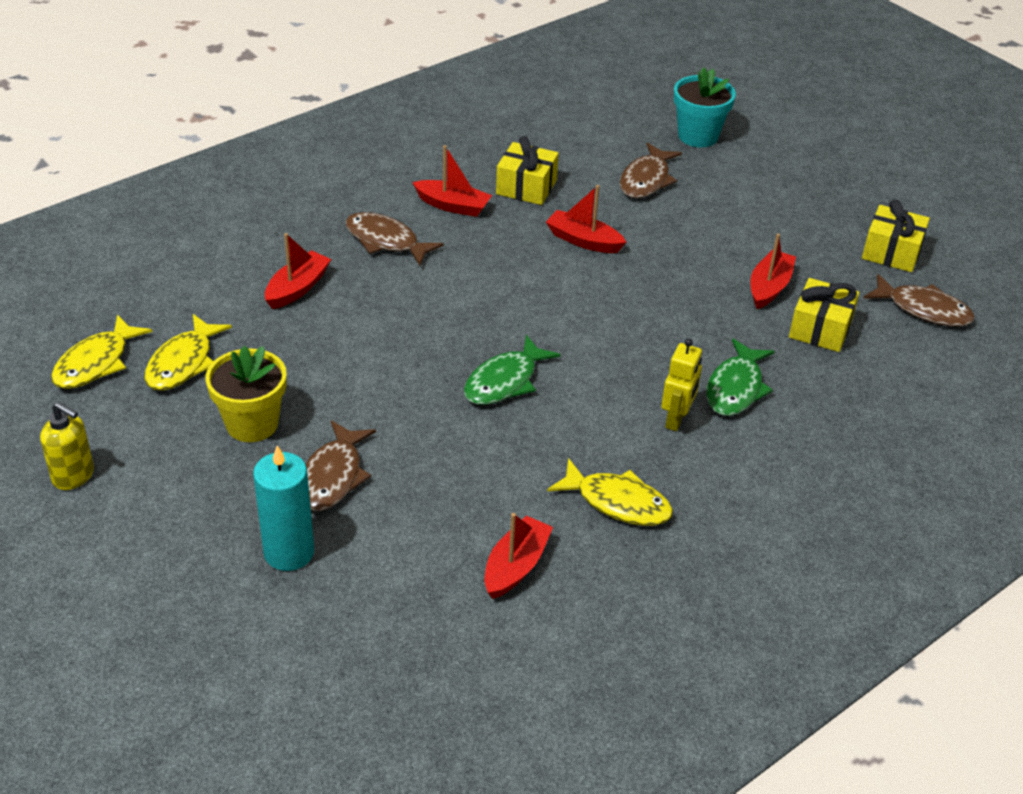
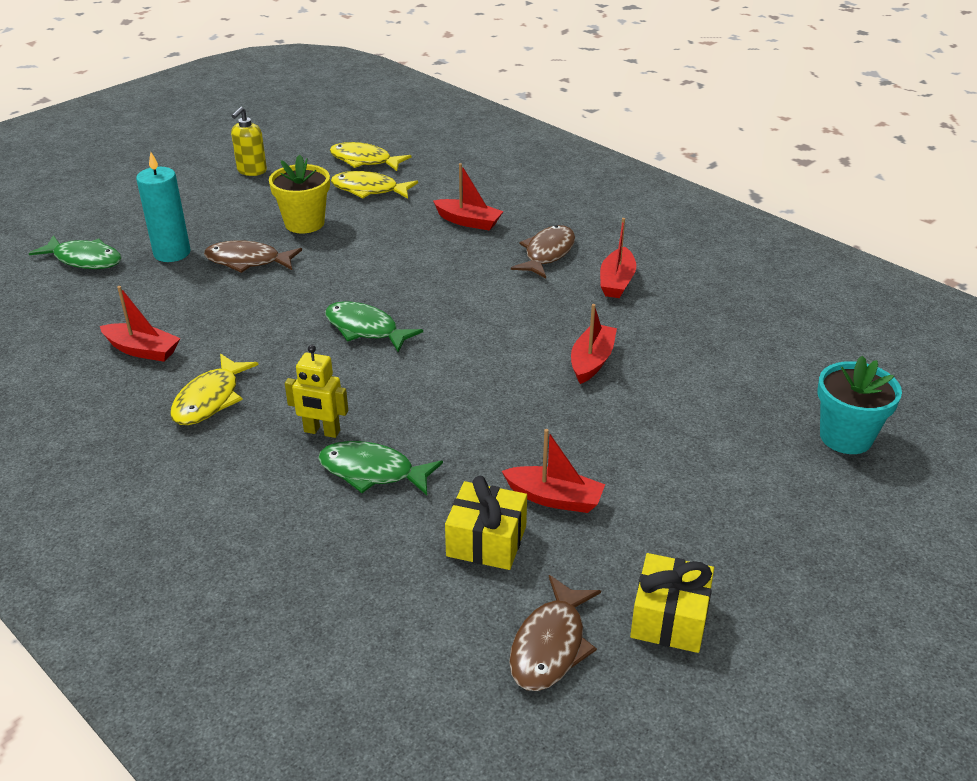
camera: 85 degrees right, 5 degrees down
(278, 647) = (85, 259): none -> green fish
(526, 187) = (669, 320): yellow gift -> none
(646, 180) = (726, 399): brown fish -> none

